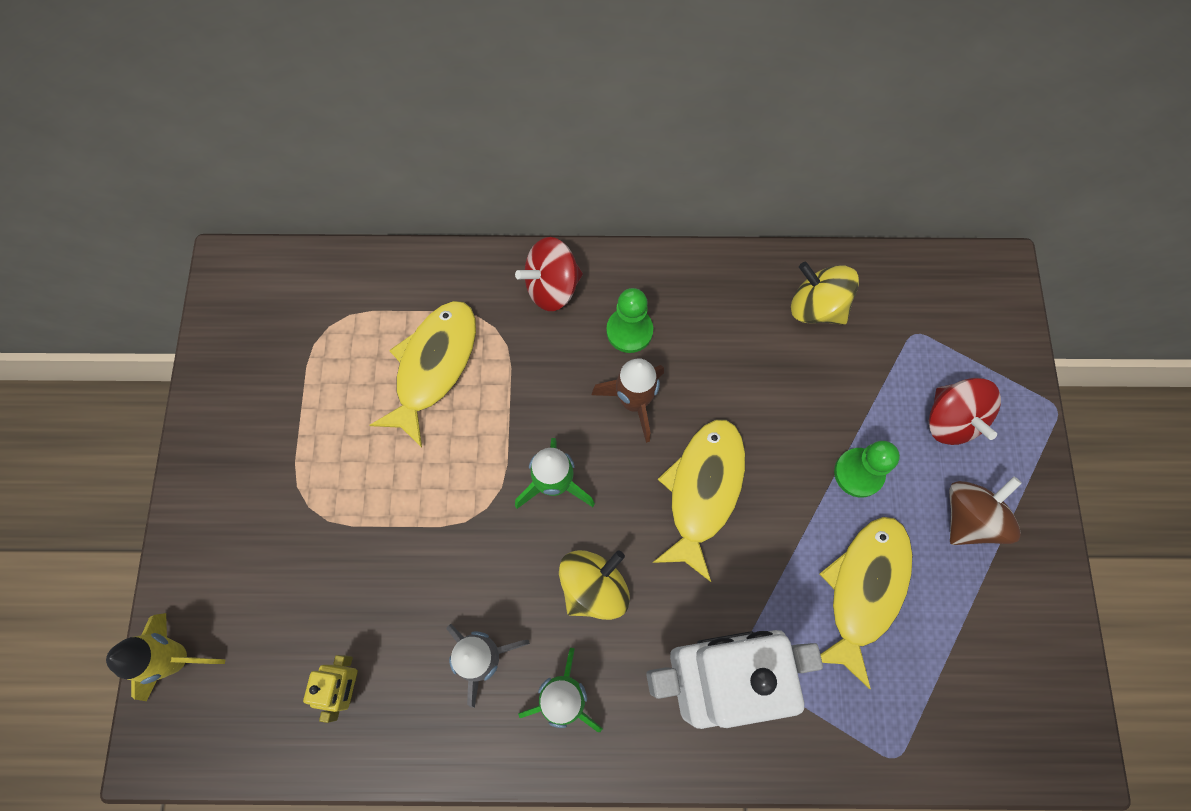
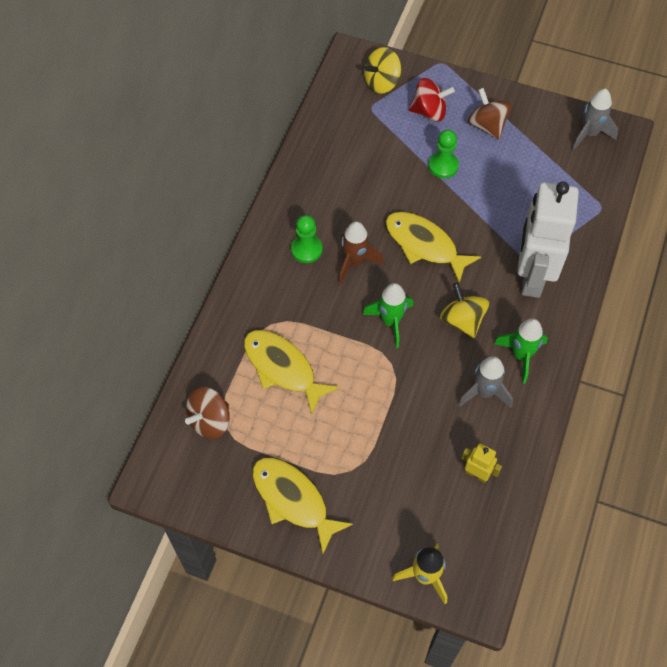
camera: 70 degrees left, 10 degrees down
(330, 306) = (210, 421): none -> brown spinning top
(552, 287) = (257, 283): red spinning top -> none
(816, 307) = (333, 148): yellow spinning top -> yellow spinning top (382, 82)
(864, 590) = (509, 188): yellow fish -> yellow fish (293, 500)
(1039, 696) = (589, 134): none -> grey rocket

